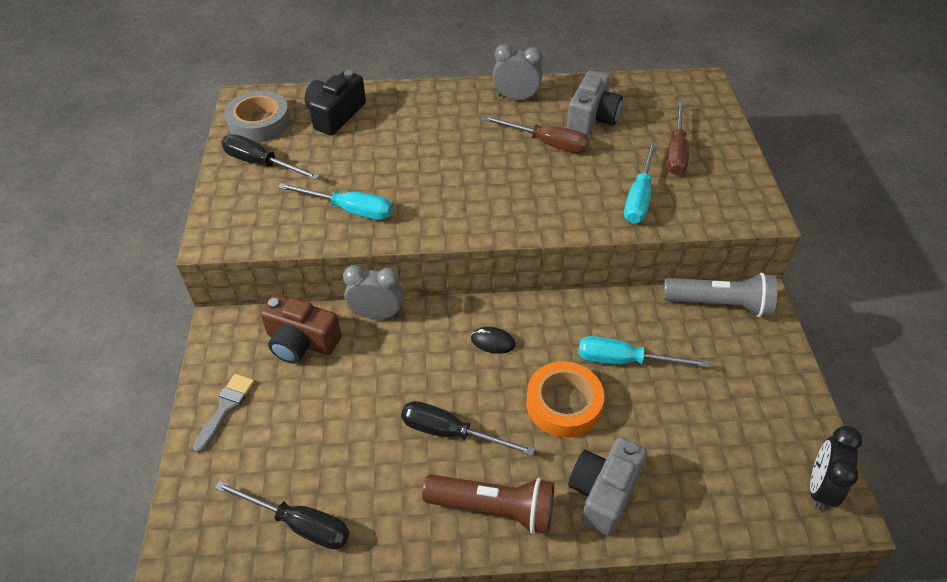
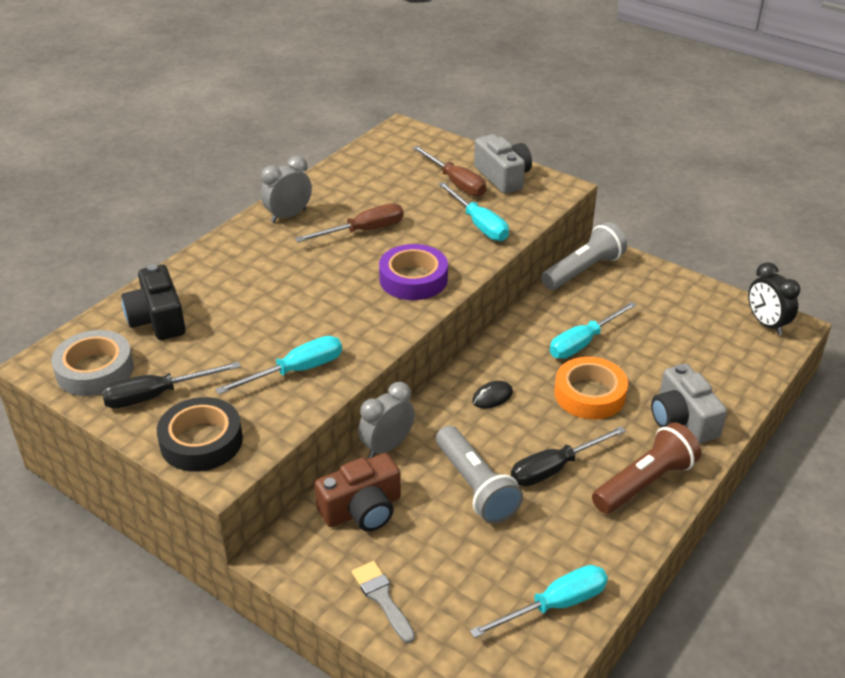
camera: 50 degrees left, 10 degrees down
(236, 211) = (201, 441): none -> black tape
(299, 524) = (555, 605): black screwdriver -> turquoise screwdriver
(383, 393) = (475, 487): none -> grey flashlight
(522, 204) = (413, 279): none -> purple tape
(592, 118) = (366, 195): grey camera -> grey camera (503, 177)

